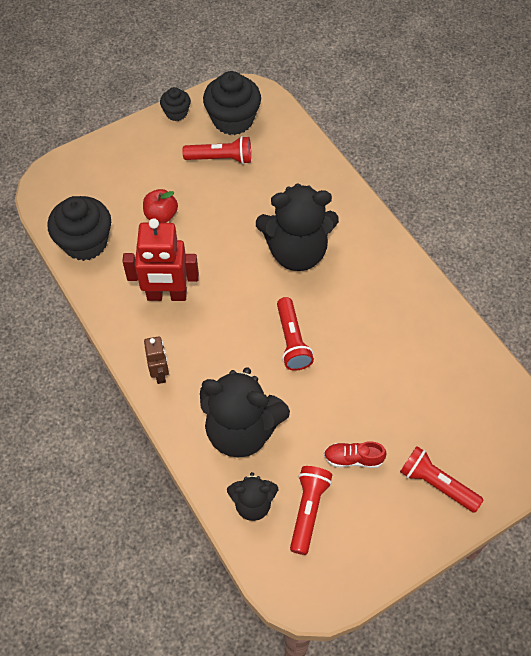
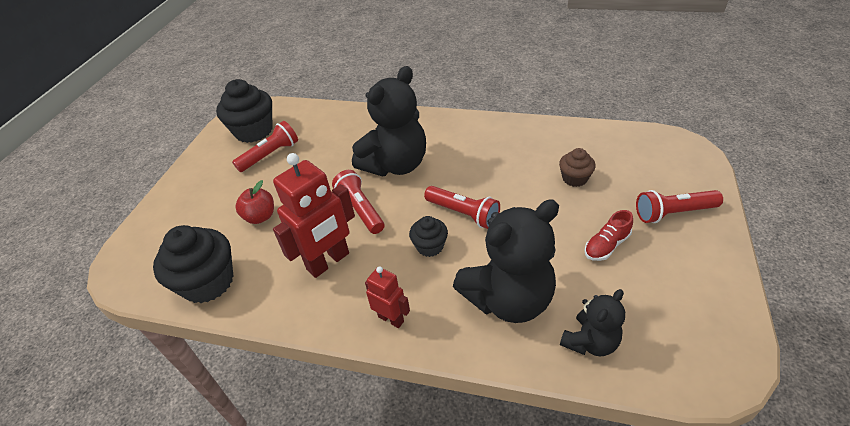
camera: 40 degrees left, 15 degrees down
(160, 373) = (391, 319): brown robot -> red robot
(176, 113) = (201, 154): black cupcake -> black cupcake (430, 246)
(308, 510) = (631, 306): red flashlight -> red flashlight (360, 209)
(408, 388) = (574, 178): none -> brown cupcake

